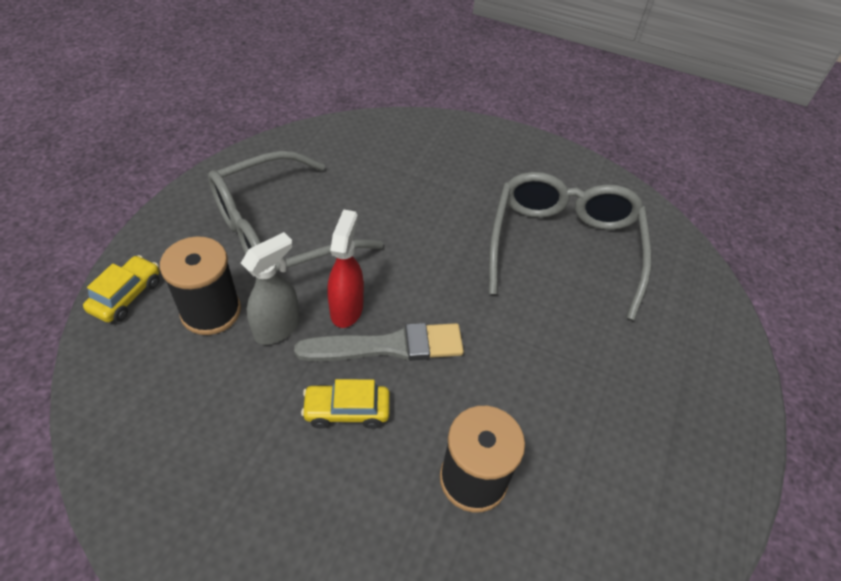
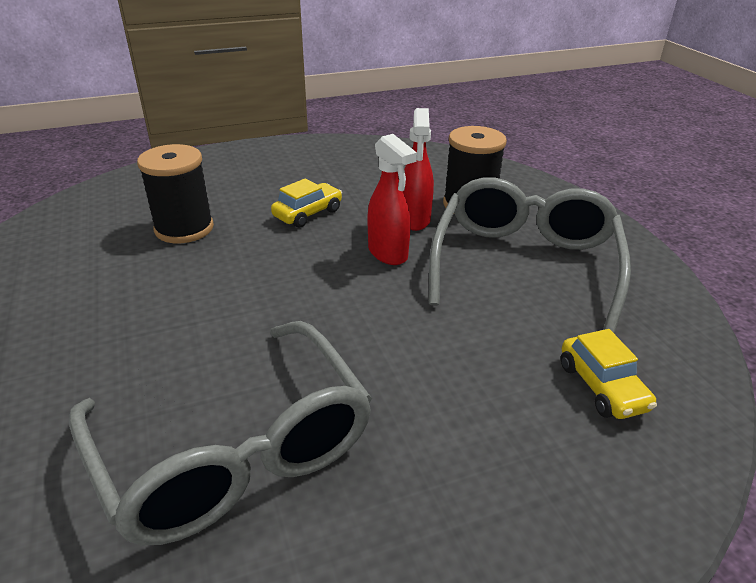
camera: 140 degrees right, 15 degrees down
(126, 296) = (527, 185): yellow car -> yellow car (602, 387)
(277, 328) = (415, 220): grey spray bottle -> red spray bottle
(388, 346) = (325, 252): grey brush -> none

